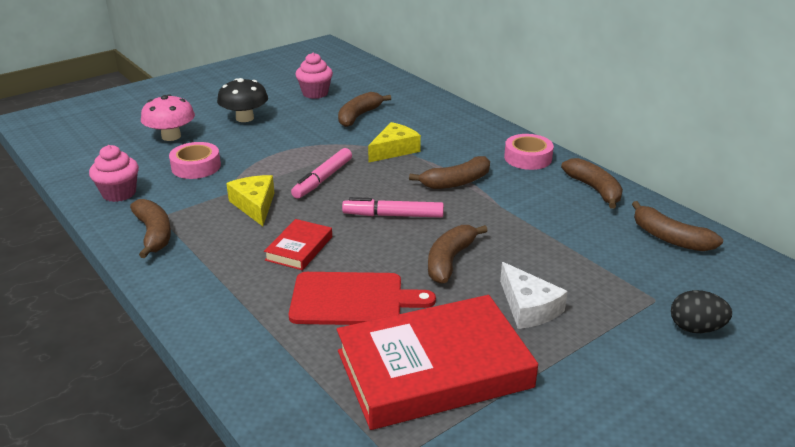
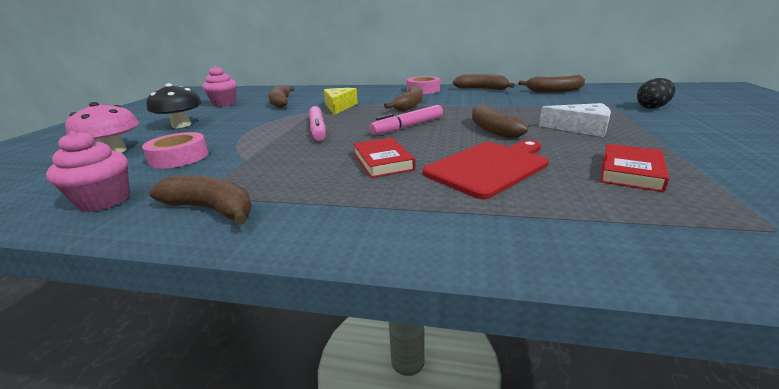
camera: 40 degrees left, 5 degrees down
(255, 205) = (289, 156): yellow cheese -> none
(434, 369) = (630, 172): red book -> red book, size x0.46

